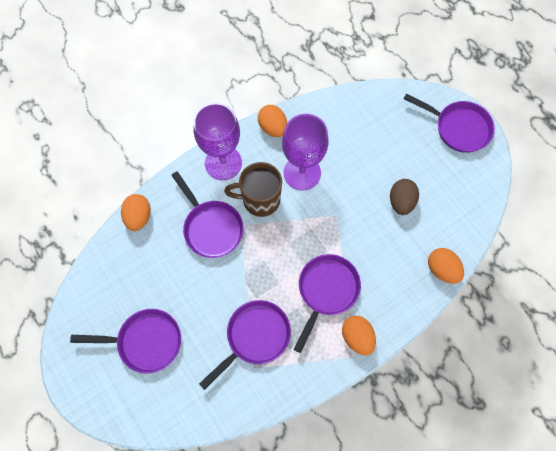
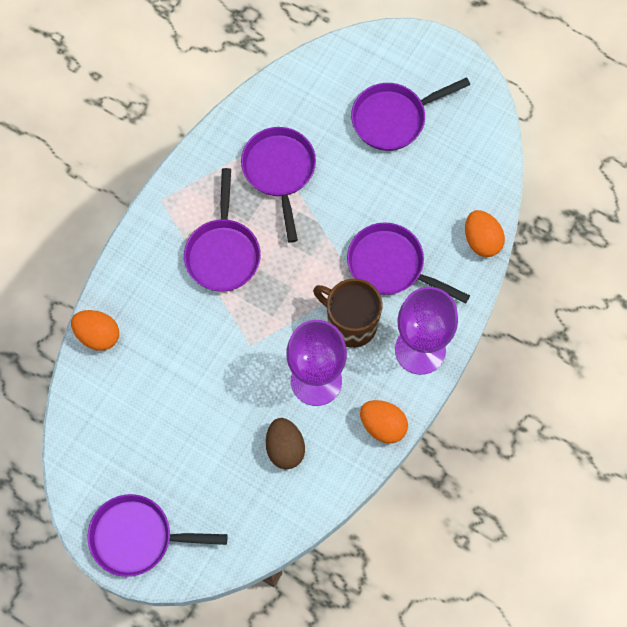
camera: 155 degrees right, 0 degrees up
(255, 337) = (279, 172): purple pan -> purple pan turned 150 degrees clockwise
(260, 200) = (351, 323): brown mug -> brown mug turned 120 degrees counterclockwise
(357, 337) = (168, 219): orange egg -> none
(401, 202) = (177, 398): brown egg -> brown egg (285, 448)

